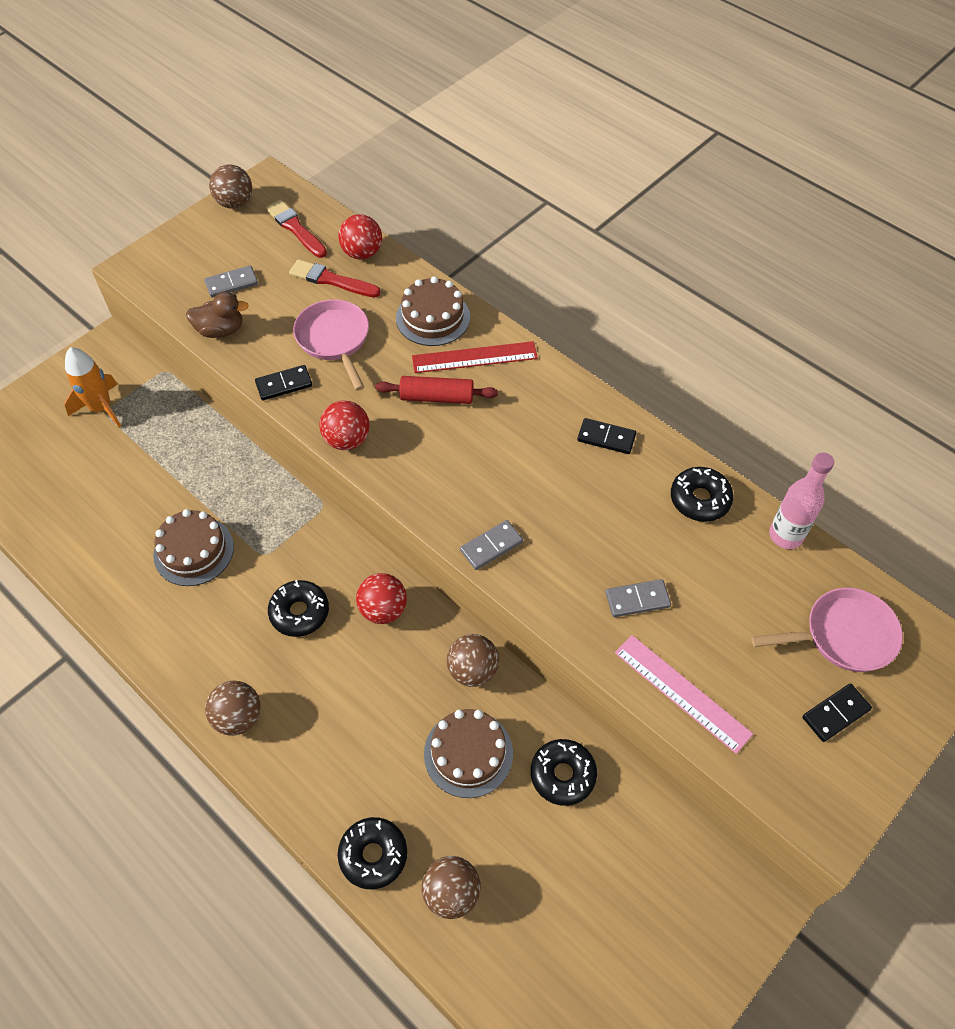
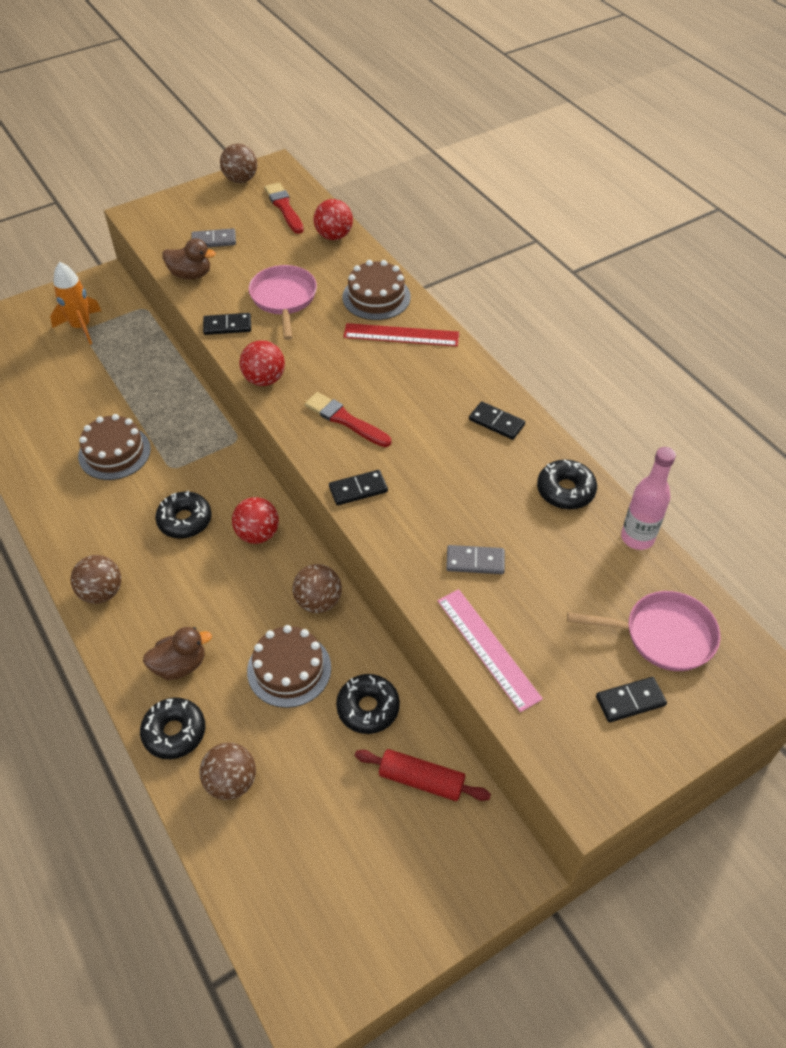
camera: 15 degrees right, 5 degrees down
(331, 280) = (299, 252): red brush -> red brush (345, 420)
(352, 778) = (180, 665): none -> brown duck
(437, 397) = (355, 360): red rolling pin -> red rolling pin (421, 780)
(491, 546) = (358, 489): grey domino -> black domino

